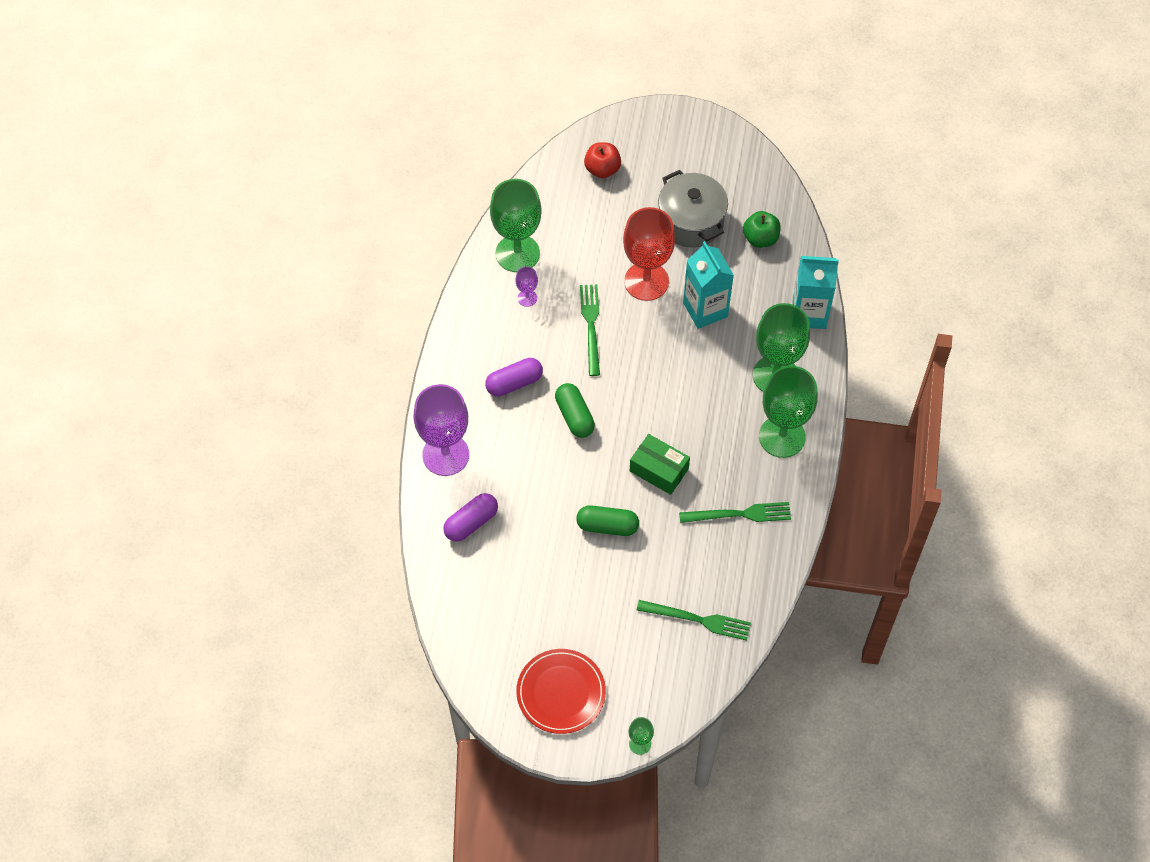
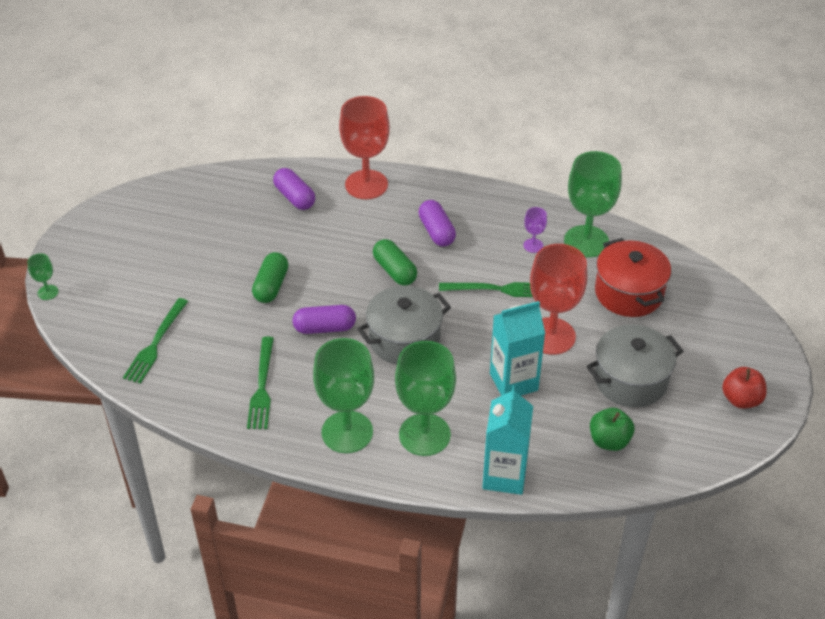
camera: 95 degrees right, 15 degrees down
(445, 455) = (366, 185): purple goblet -> red goblet
(561, 692) = (115, 244): red plate -> none
(574, 416) = (394, 271): green capsule -> green capsule turned 75 degrees clockwise
(584, 220) = (628, 293): none -> red pot
(602, 169) = (696, 311): red apple -> red apple (741, 399)
(659, 470) = (324, 328): green box -> purple capsule
(665, 400) = (404, 339): none -> grey pot

